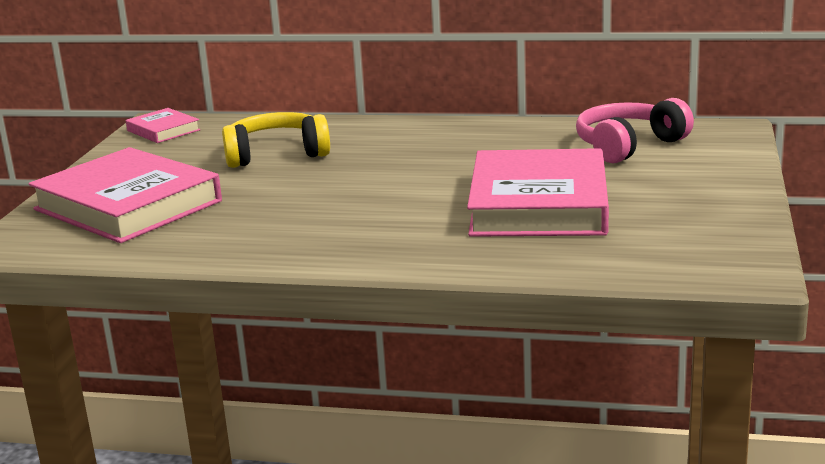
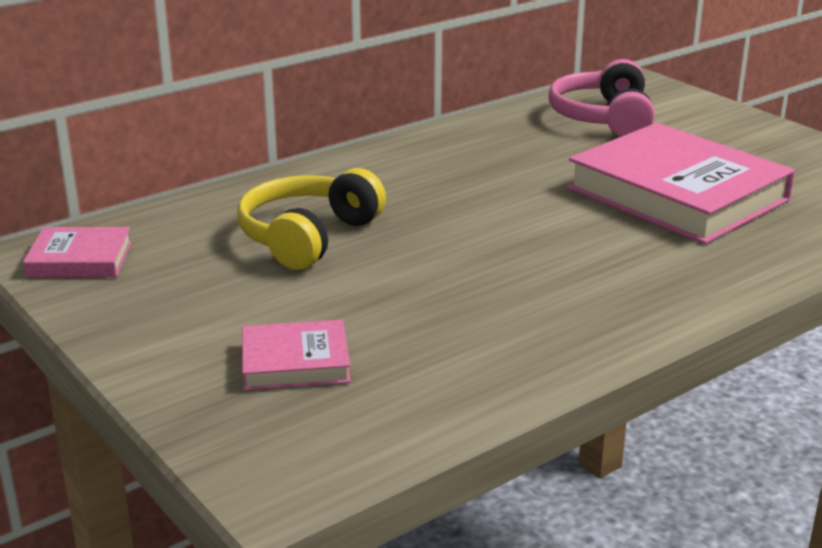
camera: 50 degrees left, 5 degrees up
(128, 205) = (295, 362): pink book -> pink book, size x0.47

